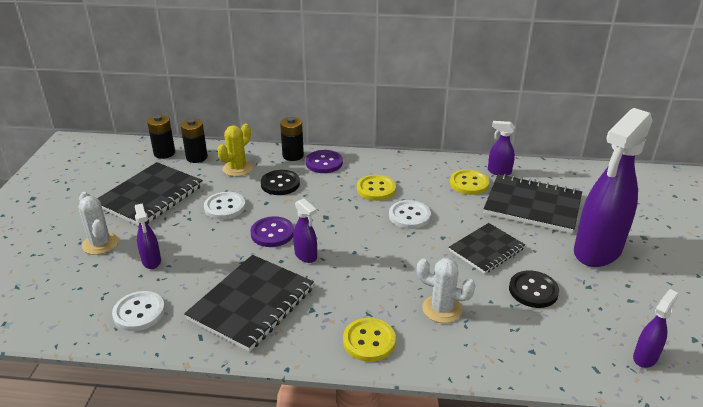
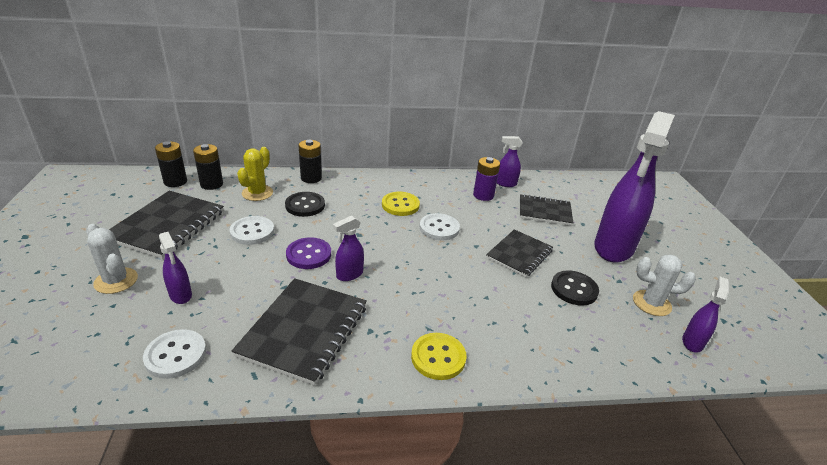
camera: 15 degrees left, 0 degrees up
(306, 256) = (349, 275): purple spray bottle -> purple spray bottle turned 105 degrees clockwise
(324, 163) = (343, 183): purple button -> none
(442, 309) = (498, 316): white cactus -> white cactus (651, 303)
(469, 183) = (483, 195): yellow button -> purple battery
(532, 205) = (544, 211): black notebook -> black notebook, size x0.65

